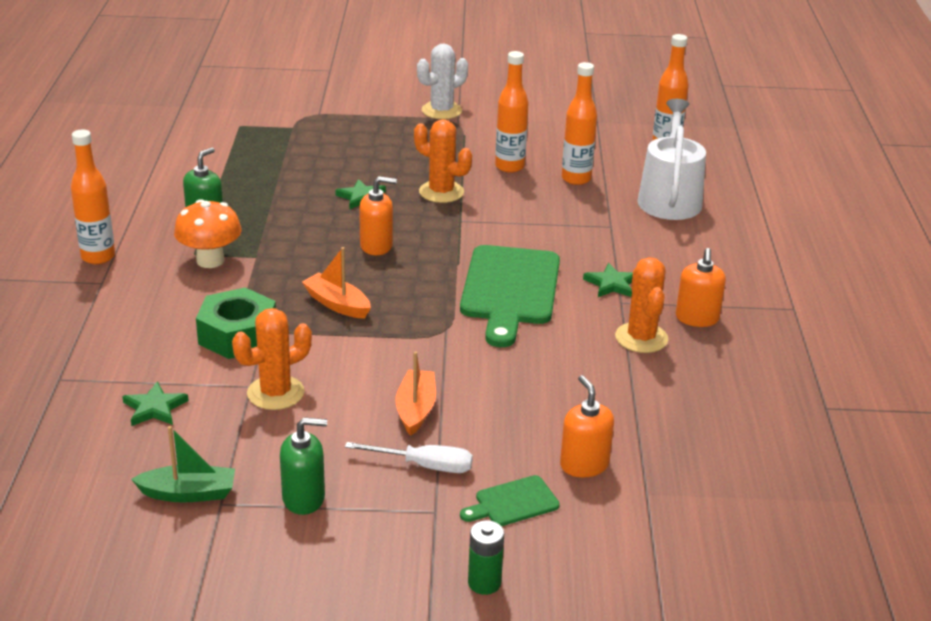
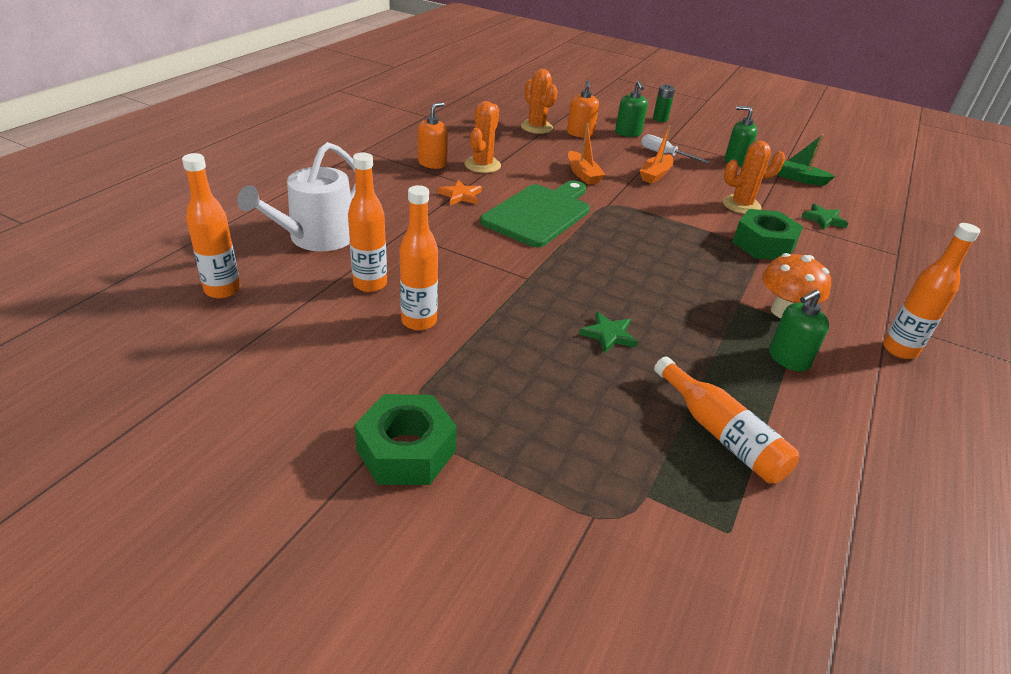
camera: 155 degrees left, 5 degrees up
(253, 163) = (721, 433): none -> orange bottle
(337, 304) = (679, 243): orange boat -> orange boat (583, 174)
(376, 246) = (622, 278): orange soap dispenser -> none
(441, 111) = (406, 450): white cactus -> green nut
(441, 192) = (520, 314): orange cactus -> orange cactus (536, 127)
(513, 503) = (628, 133): green cutting board -> green soap dispenser
(611, 284) = (460, 195): green star -> orange star

